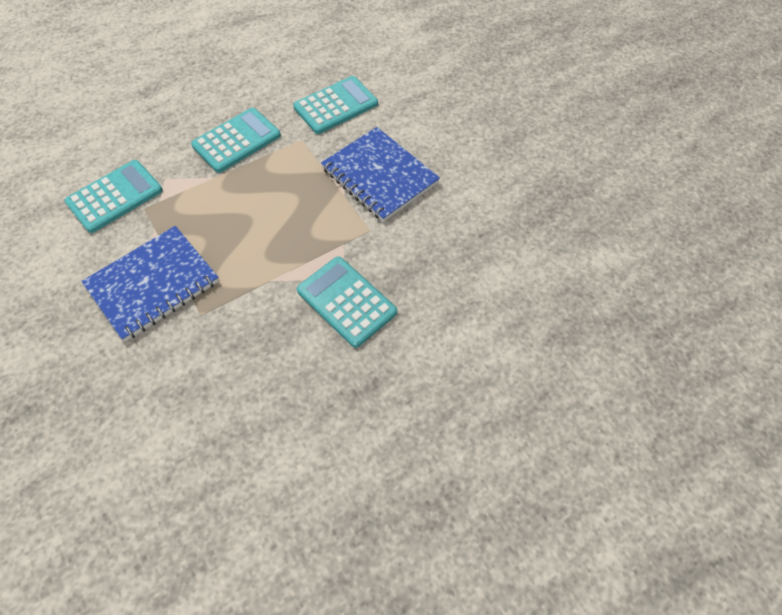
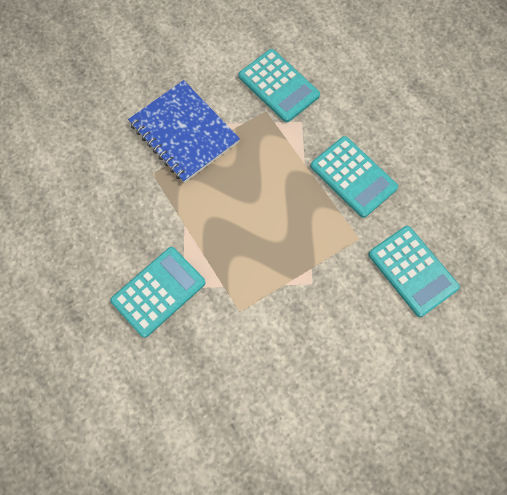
camera: 90 degrees right, 10 degrees up
(379, 176) = (310, 320): blue notebook -> none

